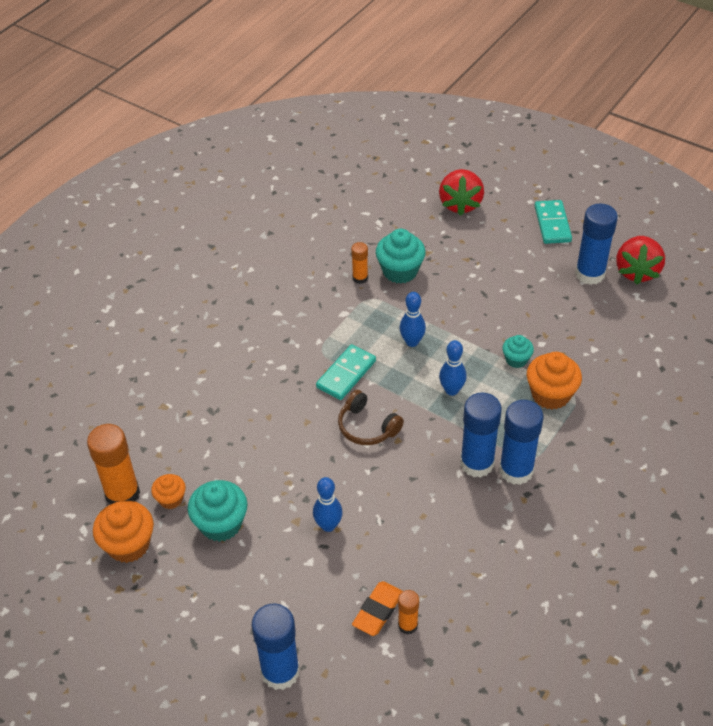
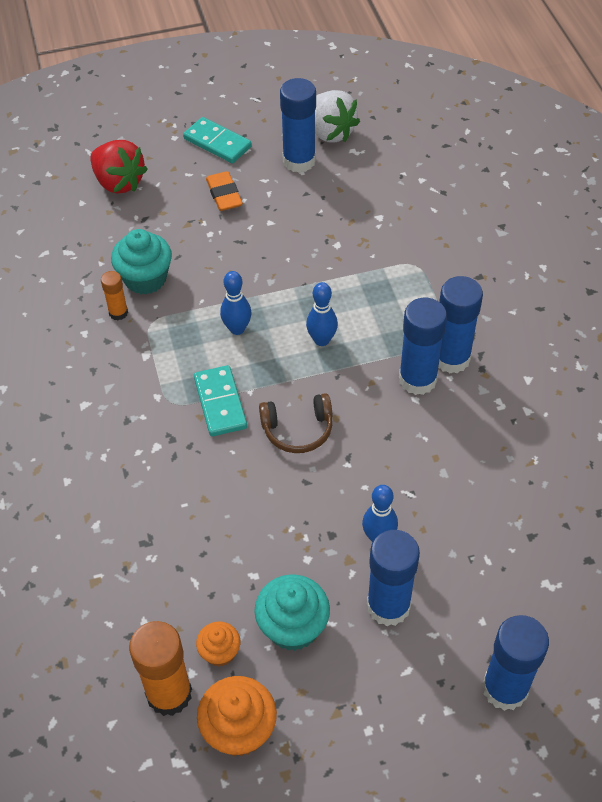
camera: 50 degrees left, 5 degrees up
(282, 565) = (388, 606): none -> blue glue stick
(378, 611) = (505, 563): orange eraser -> orange eraser (224, 195)
(407, 625) = (539, 550): orange glue stick -> none
(516, 360) = (336, 273): turquoise cupcake -> none
(550, 394) = (397, 278): orange cupcake -> none
(636, 271) = (330, 132): red strawberry -> white strawberry

